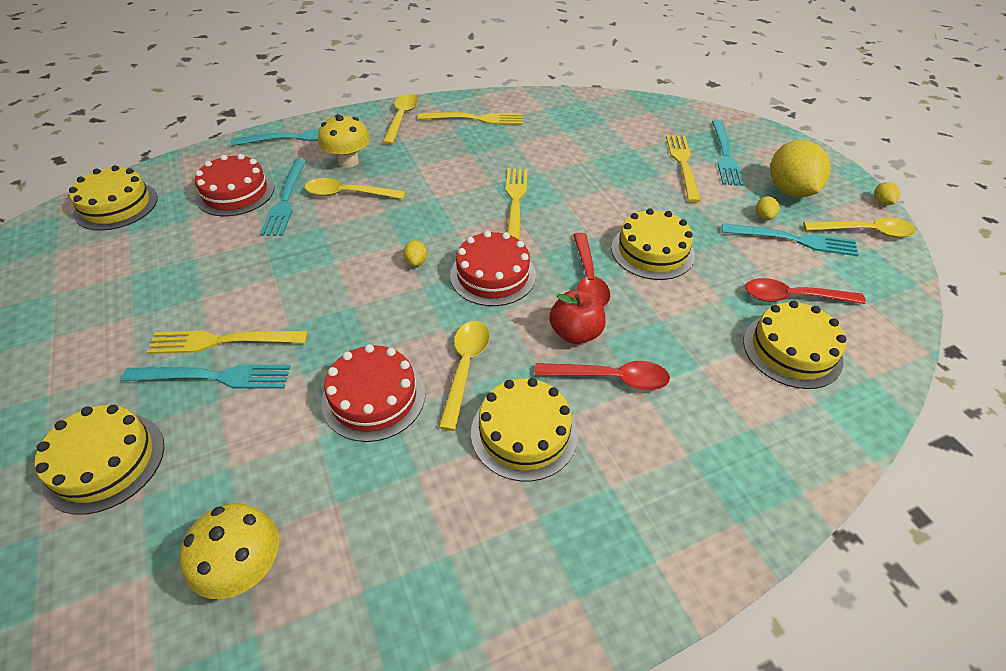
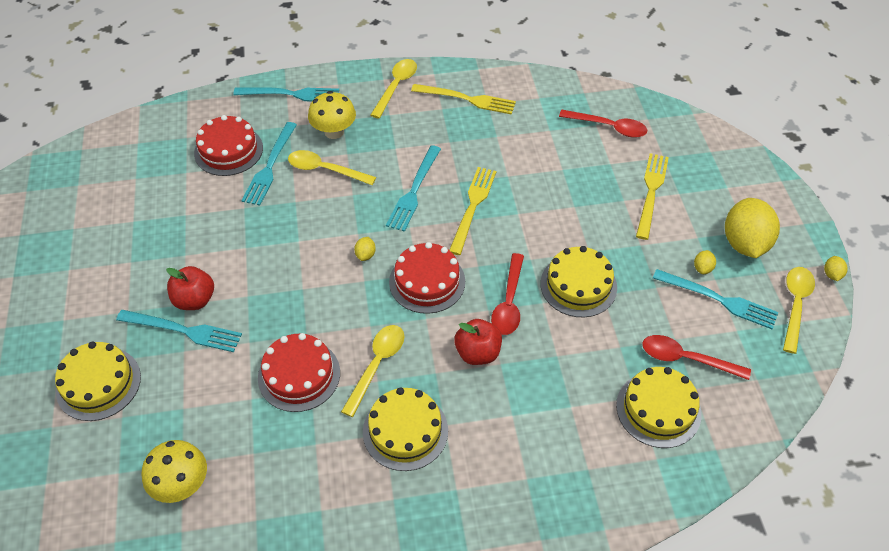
camera: 15 degrees right, 5 degrees up
(116, 205) = (128, 146): yellow cake -> none
(222, 341) = (195, 300): yellow fork -> red apple
(611, 378) = (491, 400): red spoon -> red spoon (609, 127)
(725, 155) = (699, 188): turquoise fork -> turquoise fork (414, 191)
(865, 232) = (795, 304): yellow spoon -> yellow spoon turned 90 degrees counterclockwise

